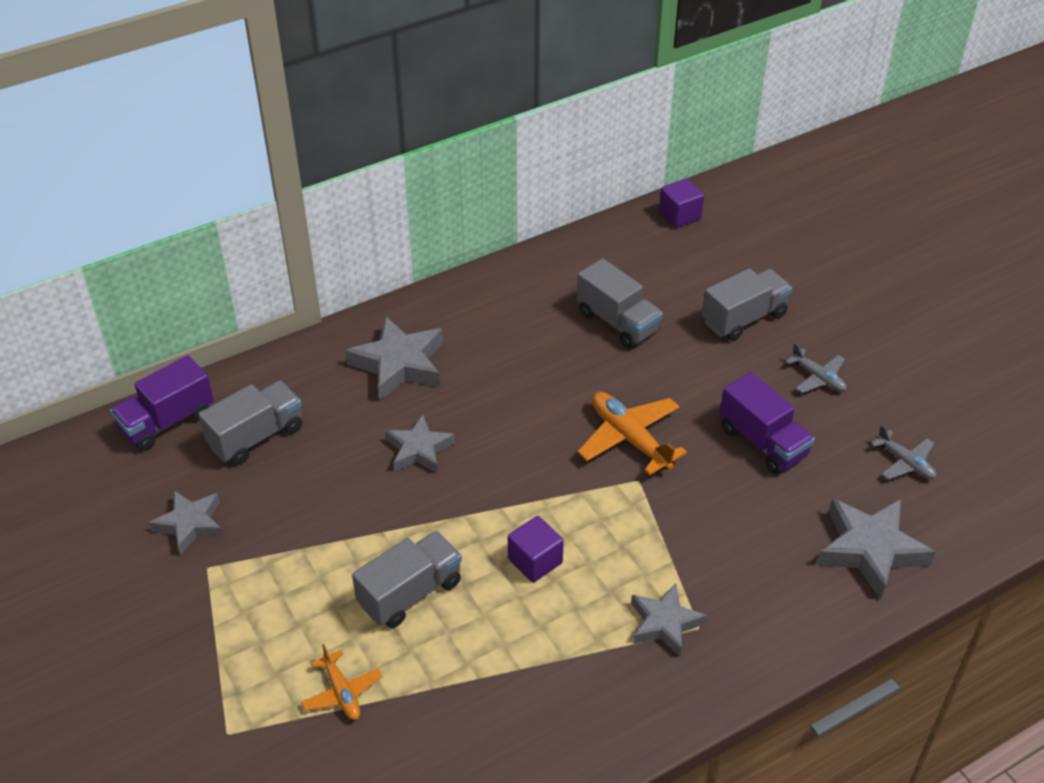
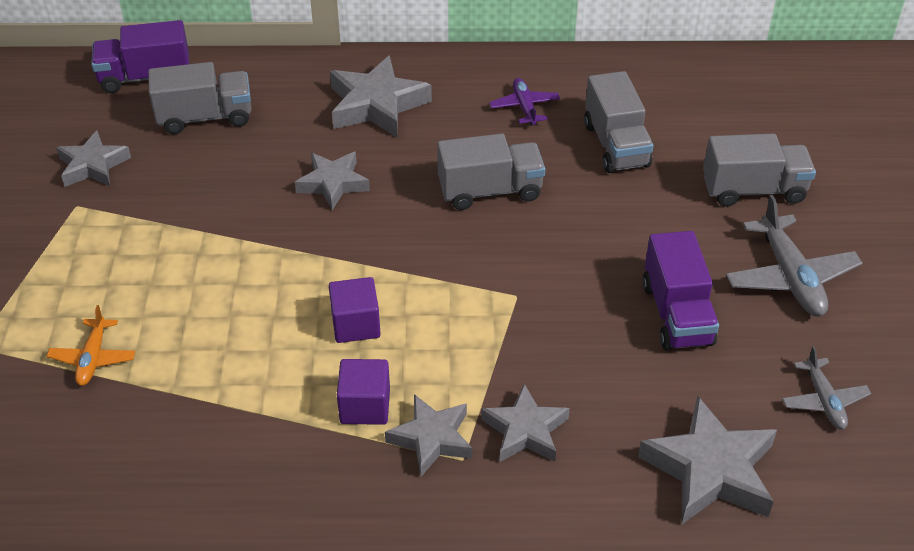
camera: 30 degrees right, 0 degrees up
(410, 593) = (221, 302): grey truck -> grey truck (490, 191)
(522, 318) = (524, 107): none -> purple plane
(630, 438) = (539, 254): orange plane -> none
(679, 215) = (762, 71): purple cube -> purple cube (365, 406)
(726, 583) = (525, 430): none -> grey star
(818, 378) = (790, 277): grey plane -> grey plane, size x1.69

